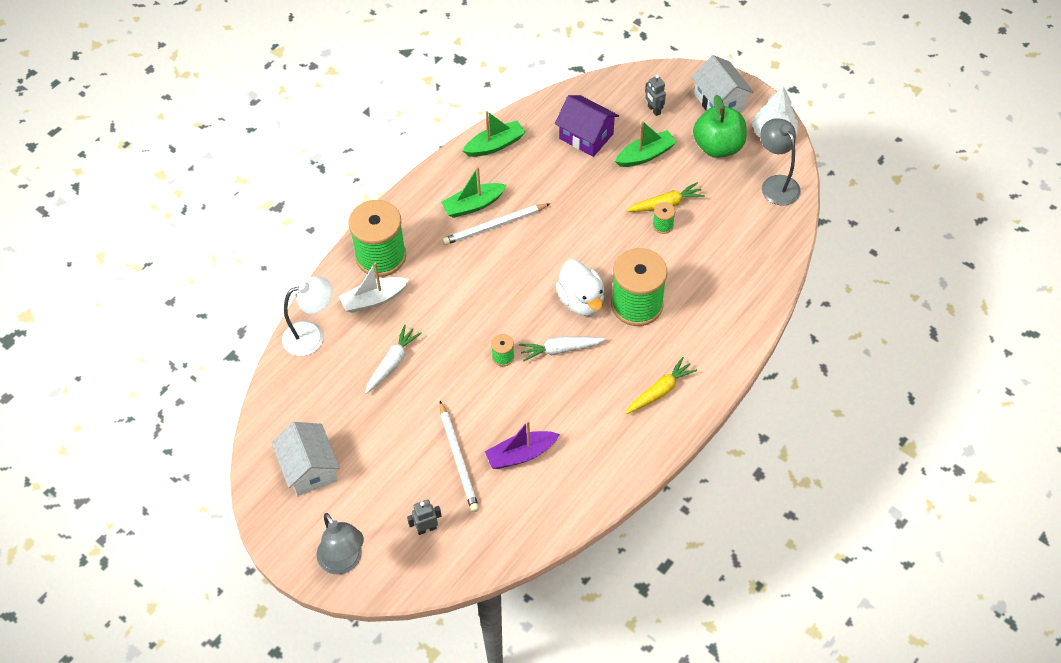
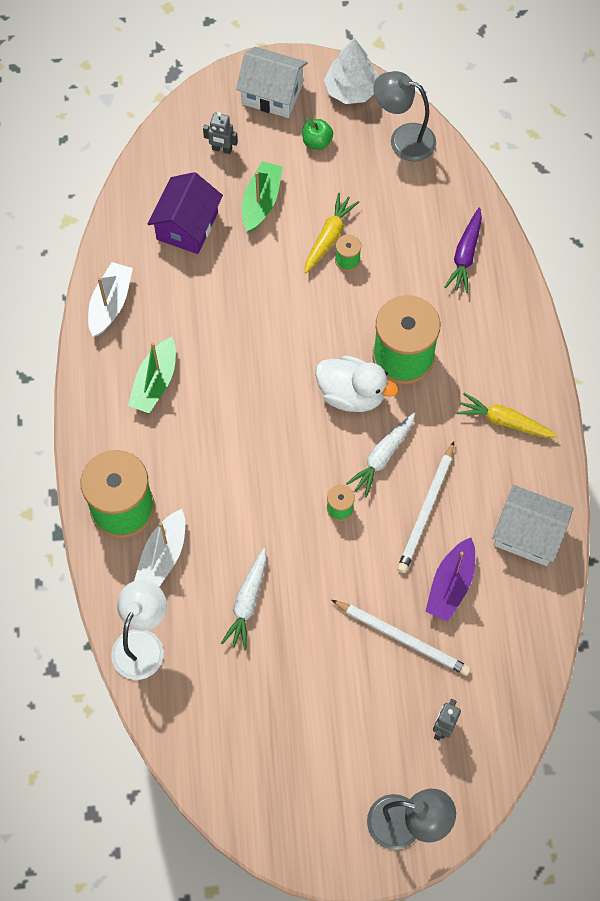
camera: 45 degrees left, 10 degrees up
(309, 469) = (282, 771): white house -> white house (528, 534)
(392, 363) = (247, 602): white carrot -> white carrot turned 150 degrees counterclockwise
(494, 226) = (197, 387): white pencil -> white pencil (426, 510)
(495, 145) = (110, 304): green boat -> white boat
(586, 136) = (187, 226): purple house -> purple house turned 60 degrees counterclockwise
(660, 391) = (504, 421): yellow carrot -> yellow carrot turned 75 degrees counterclockwise
(718, 147) = (317, 142): green apple -> green apple, size x0.49
(742, 278) = (465, 255): none -> purple carrot

